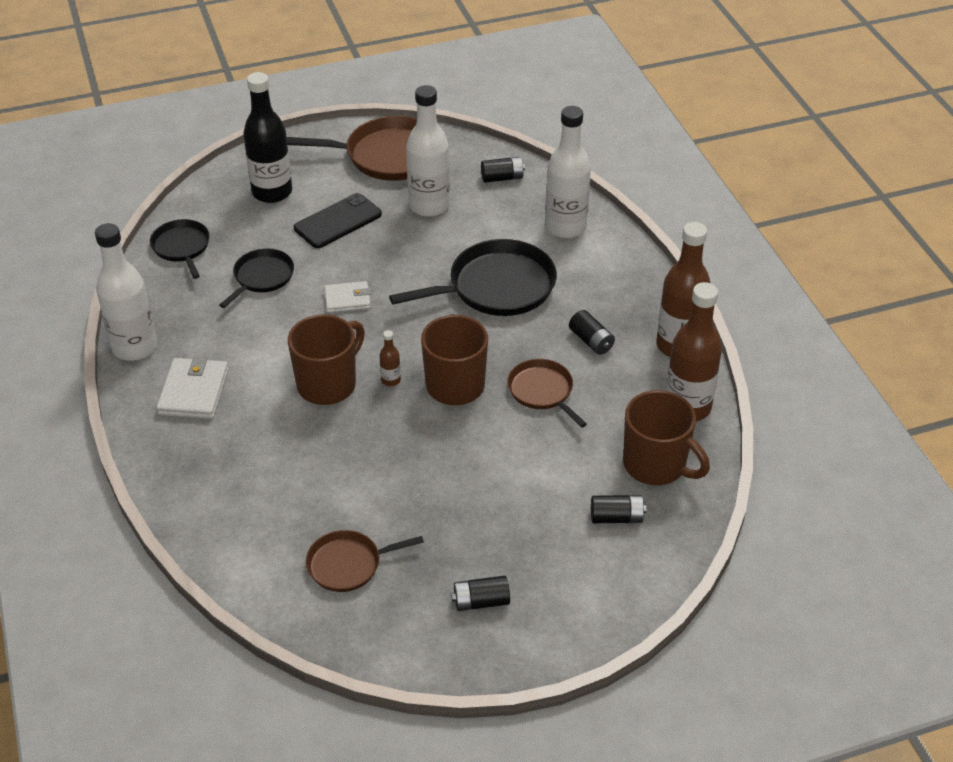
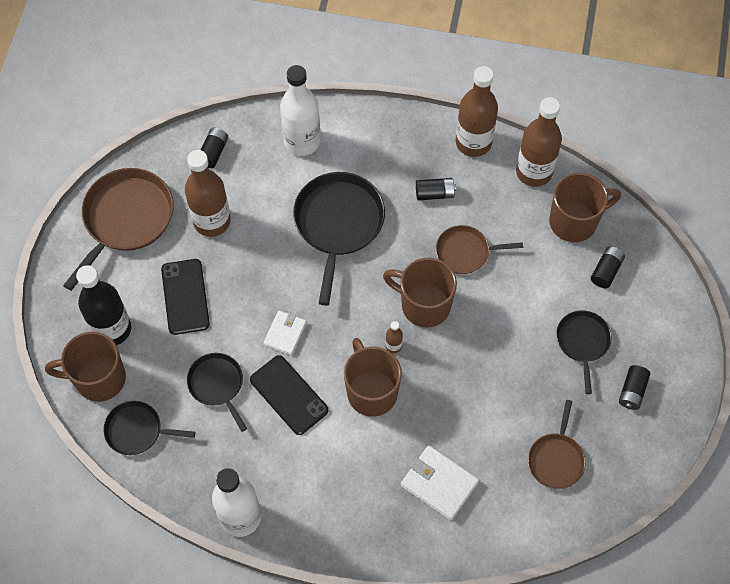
camera: 60 degrees left, 20 degrees up
(193, 392) = (321, 492): white wallet -> white wallet (439, 484)
(217, 204) = (98, 379): none -> brown mug
(283, 328) = (289, 395): none -> black phone
(429, 206) = (212, 221): white bottle -> brown bottle
(510, 531) = (582, 342): none -> black pan

